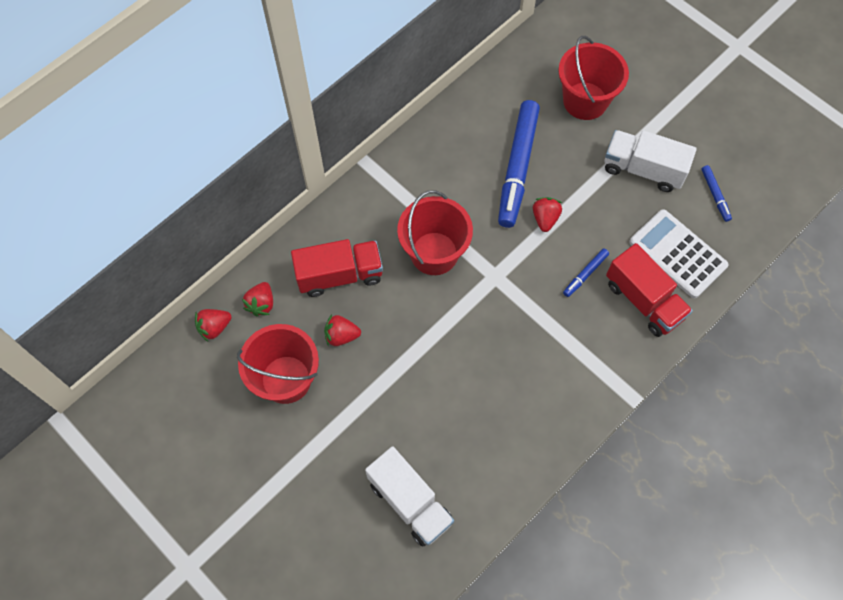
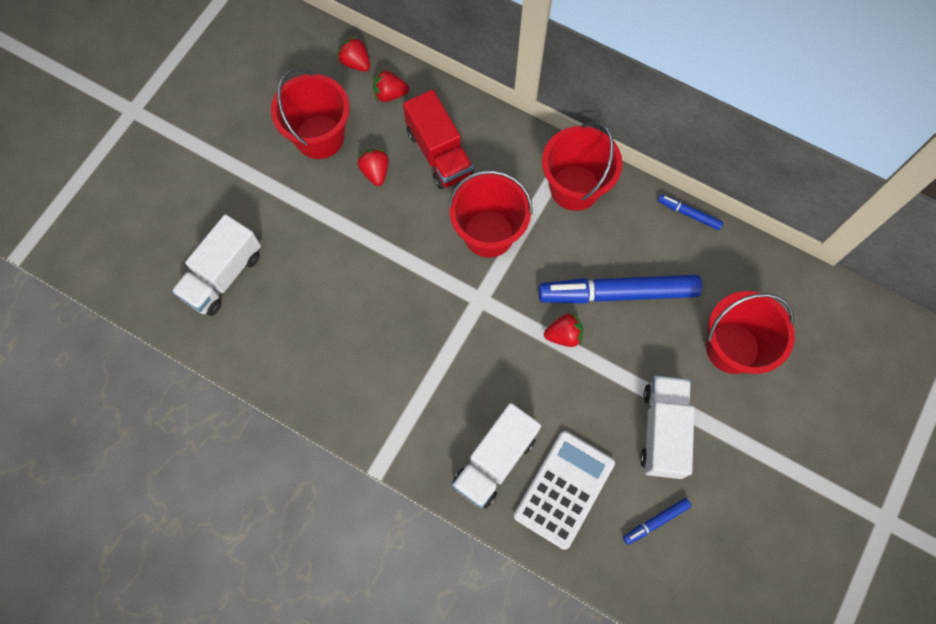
camera: 75 degrees right, 5 degrees up
(410, 173) = (575, 187): none -> red bucket
(585, 274) = (508, 391): blue marker -> blue marker (688, 214)
(643, 300) = (495, 460): red truck -> white truck

